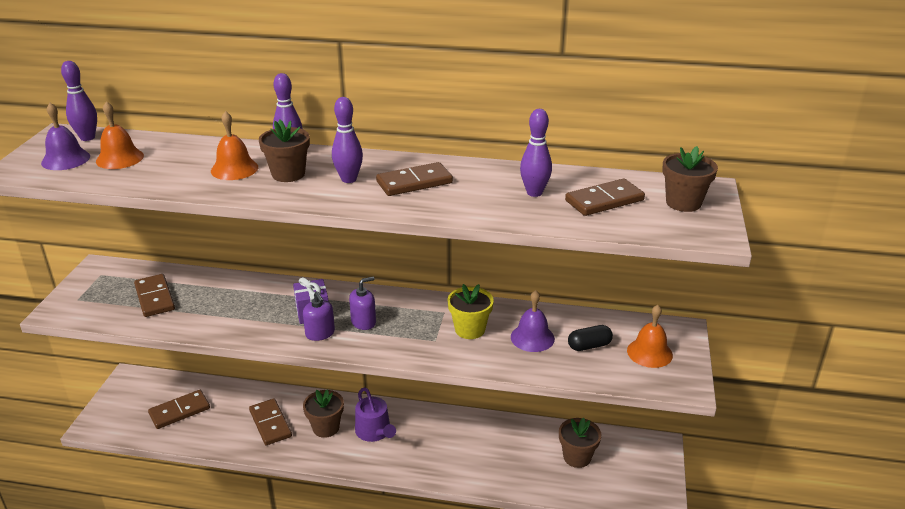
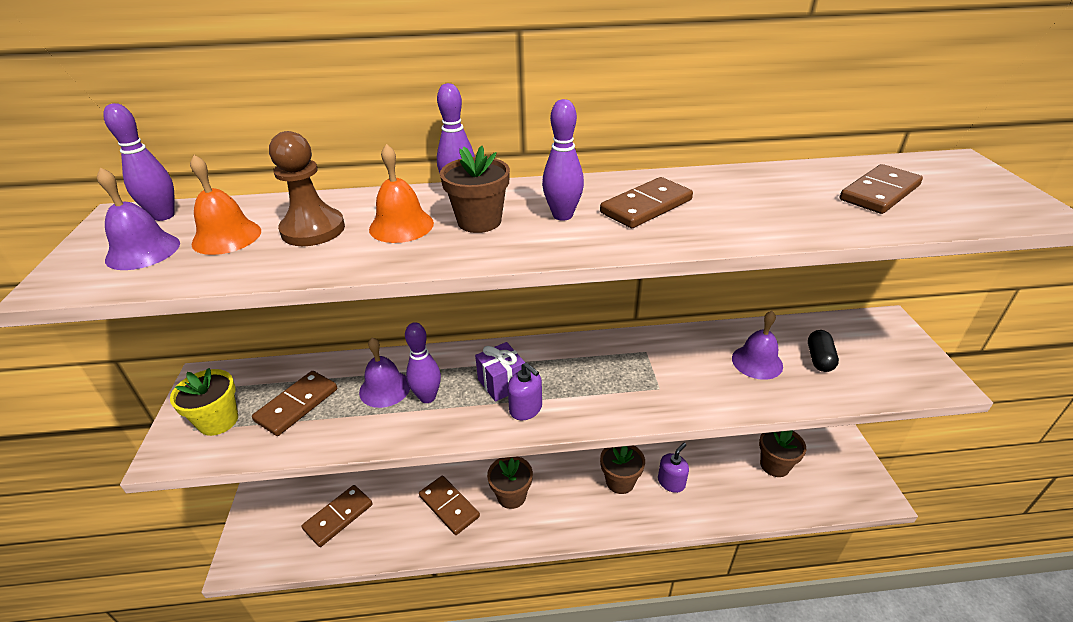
camera: 15 degrees left, 5 degrees up
(155, 298) = (297, 405): brown domino -> brown domino turned 75 degrees clockwise
(176, 162) = (313, 230): none -> brown pawn
(223, 299) = (385, 388): none -> purple bell
(363, 322) = (567, 383): purple soap dispenser -> purple soap dispenser (671, 482)
(375, 432) = (565, 487): purple watering can -> none
(470, 329) = (687, 366): yellow flower pot -> yellow flower pot (218, 421)
(534, 193) = (795, 196): purple bowling pin -> purple bowling pin (427, 397)
(589, 346) = (819, 359): black capsule -> black capsule turned 45 degrees counterclockwise
(649, 352) = (881, 353): orange bell -> none
(683, 203) = (961, 182): brown flower pot -> brown flower pot (620, 481)

